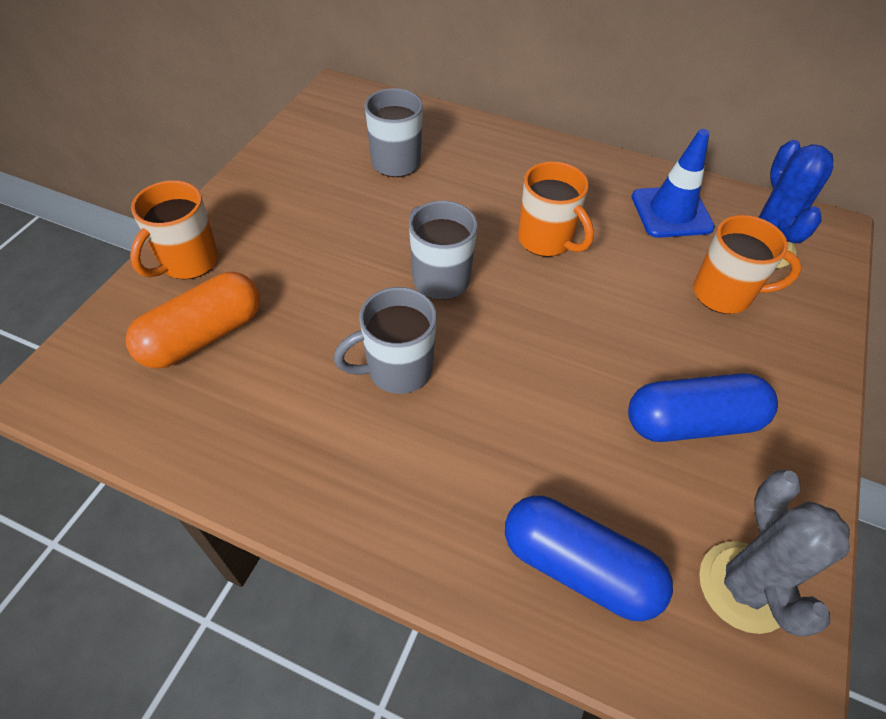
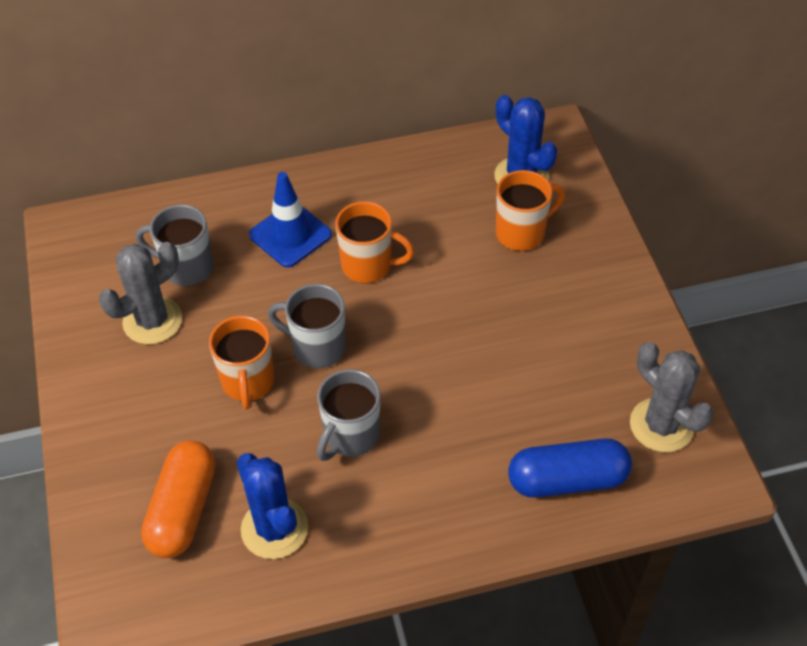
camera: 35 degrees left, 0 degrees up
(188, 262) = (105, 463): orange mug -> orange mug (248, 382)
(254, 404) = (274, 528): none -> blue cactus
(331, 183) = (152, 321): none -> grey cactus
(671, 212) = (439, 184): blue traffic cone -> blue traffic cone (290, 235)
(692, 422) = (566, 343): blue capsule -> none

